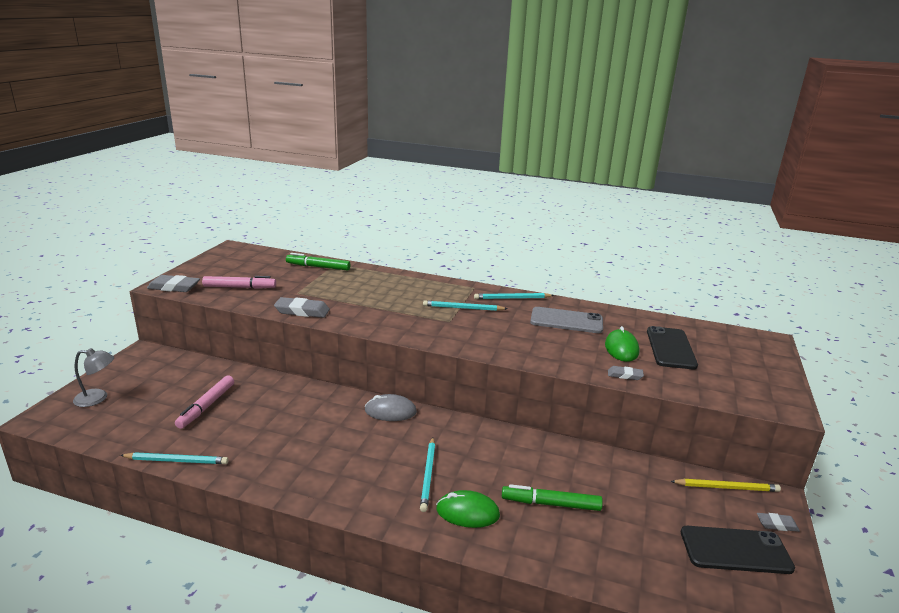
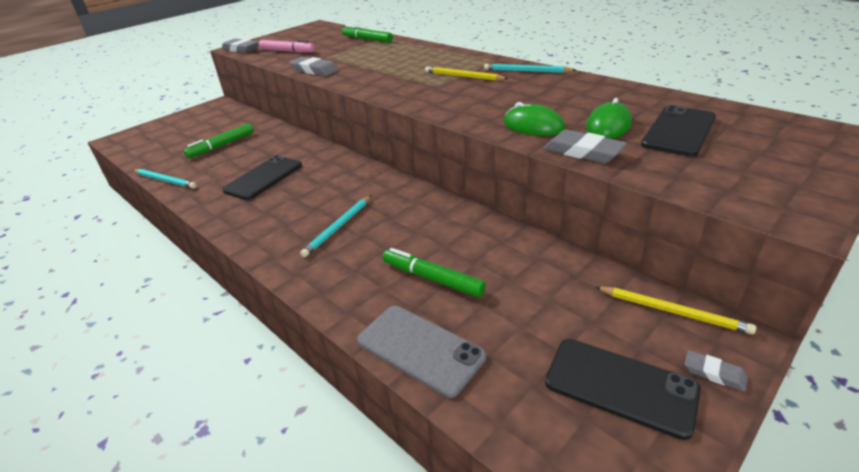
camera: 30 degrees right, 10 degrees up
(97, 398) = (160, 131): grey lamp -> none
(206, 406) = (221, 145): pink marker -> green marker
(298, 437) = (263, 178): none -> black phone
(390, 411) = (356, 169): grey mouse -> none
(463, 308) = (463, 76): turquoise pencil -> yellow pencil
(467, 512) = (343, 267): green mouse -> green mouse (533, 126)
(566, 321) = (567, 94): grey phone -> grey phone (420, 349)
(625, 375) = (583, 152): grey eraser -> grey eraser, size x1.75

